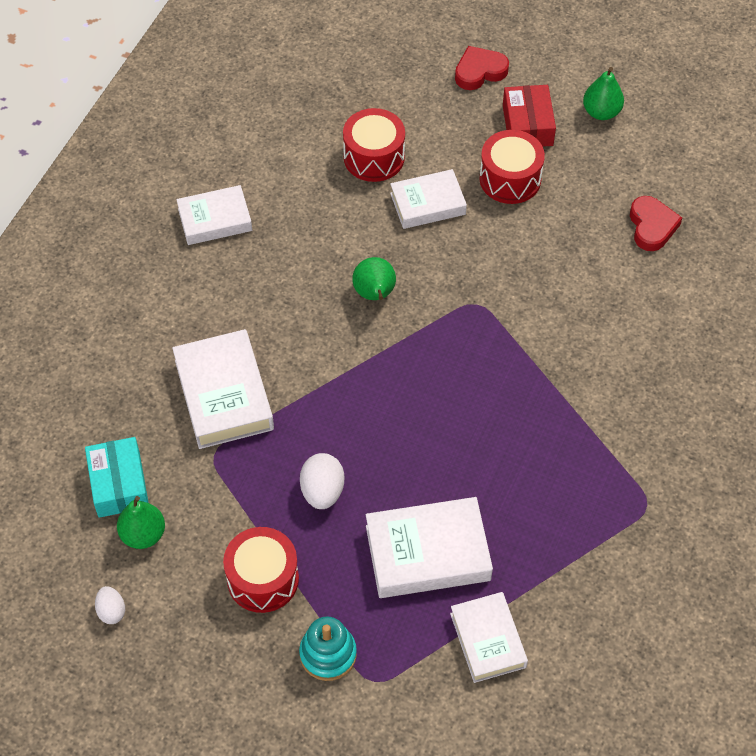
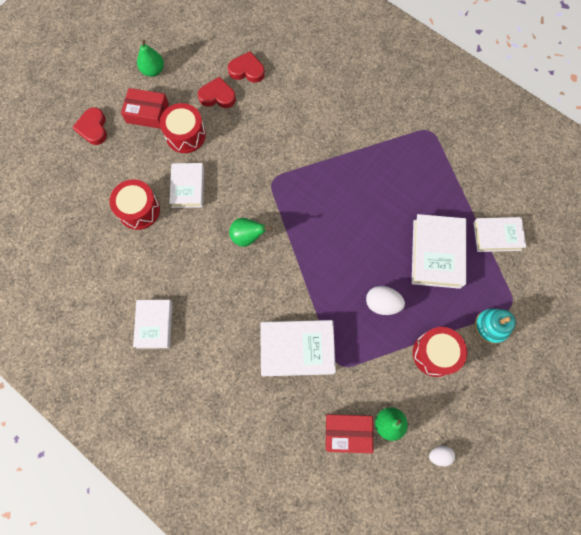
camera: 75 degrees left, 15 degrees up
(119, 484) = (347, 433): turquoise box -> red box
(591, 201) = (217, 96): none -> red heart

